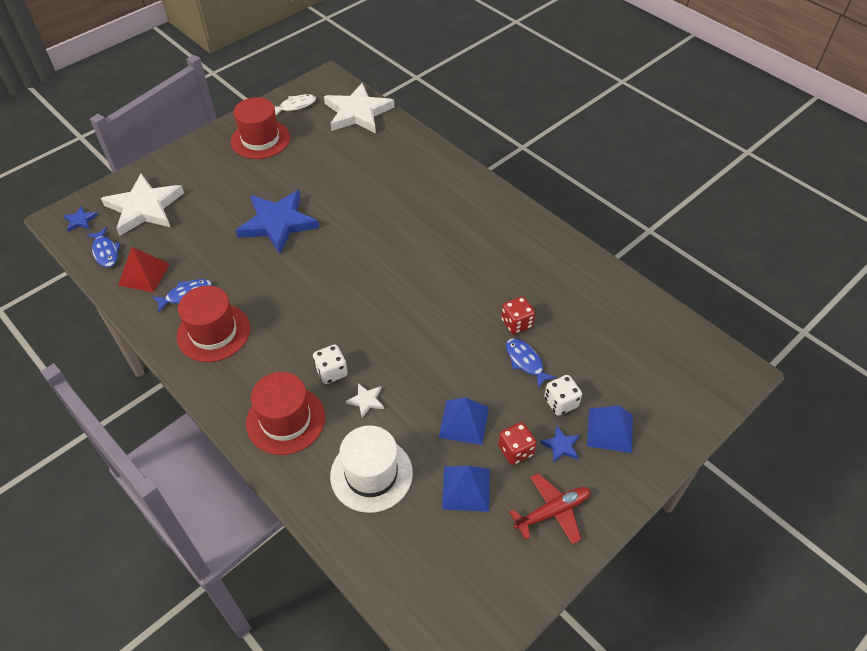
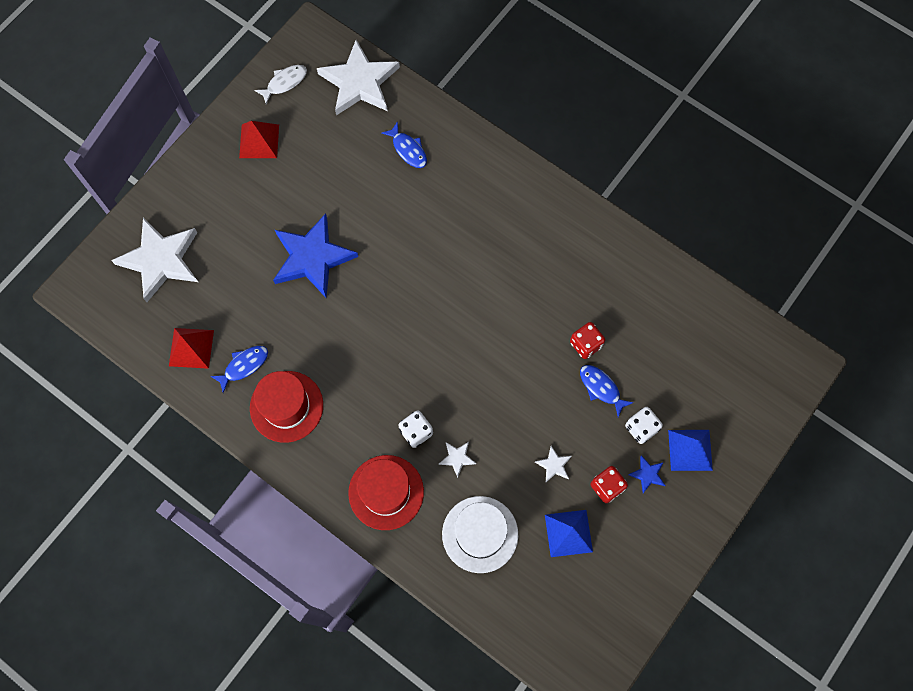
camera: 10 degrees left, 20 degrees up
(80, 220) = (96, 289): blue star -> none
(105, 252) = (140, 326): blue fish -> blue fish (408, 149)
(260, 139) = (259, 141): red hat -> red pyramid
(463, 422) = (554, 465): blue pyramid -> white star
(552, 512) = (648, 542): red plane -> none

